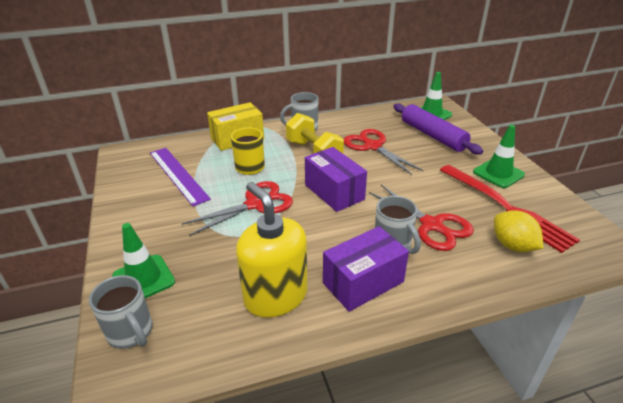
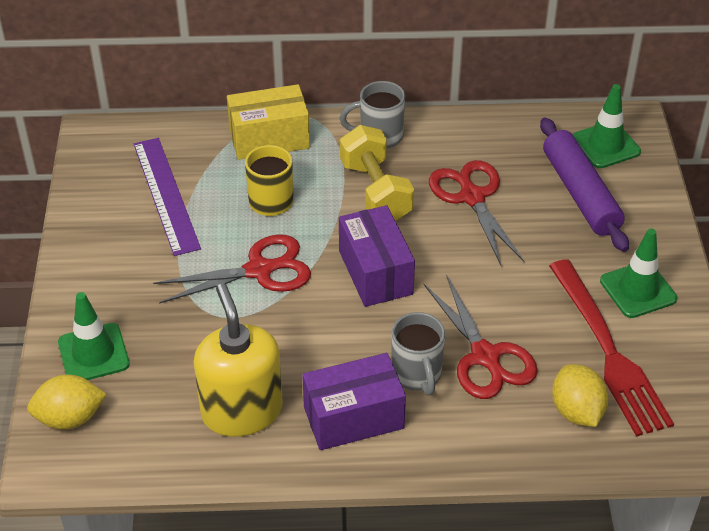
camera: 15 degrees right, 10 degrees up
(131, 333) = (70, 418): grey mug -> yellow lemon

